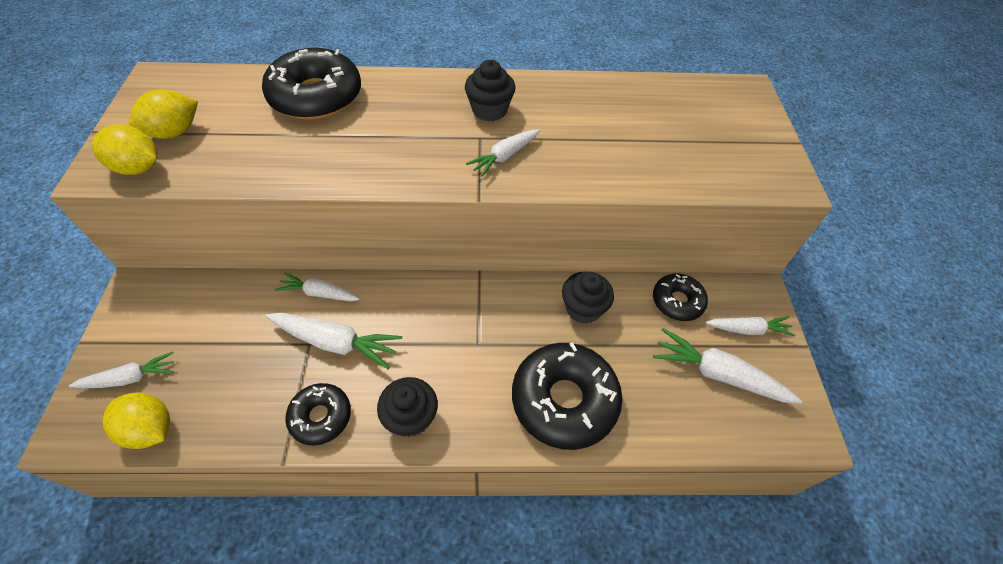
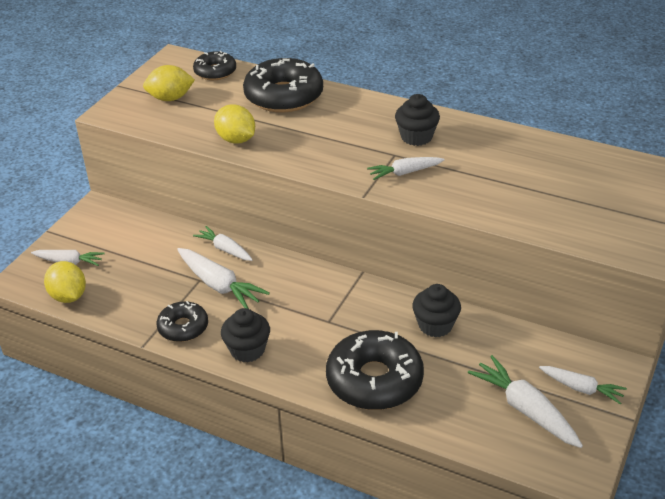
camera: 30 degrees right, 15 degrees down
(138, 168) = (136, 116): yellow lemon -> yellow lemon (236, 140)
(677, 301) = (528, 347): black donut -> black donut (215, 72)

